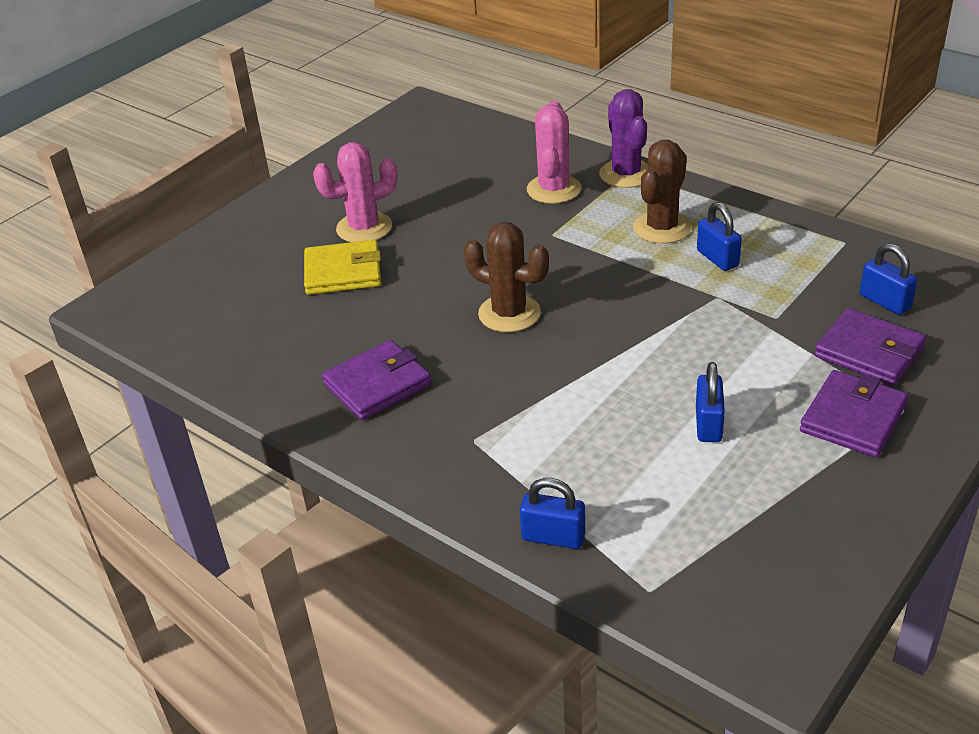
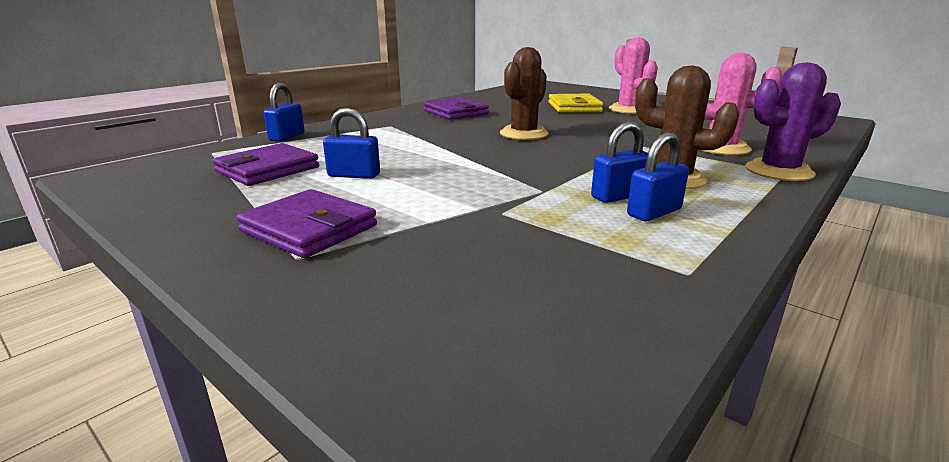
camera: 90 degrees right, 15 degrees down
(869, 351) = (417, 253): purple wallet -> purple wallet (267, 169)
(884, 301) = (527, 280): blue padlock -> blue padlock (654, 212)

